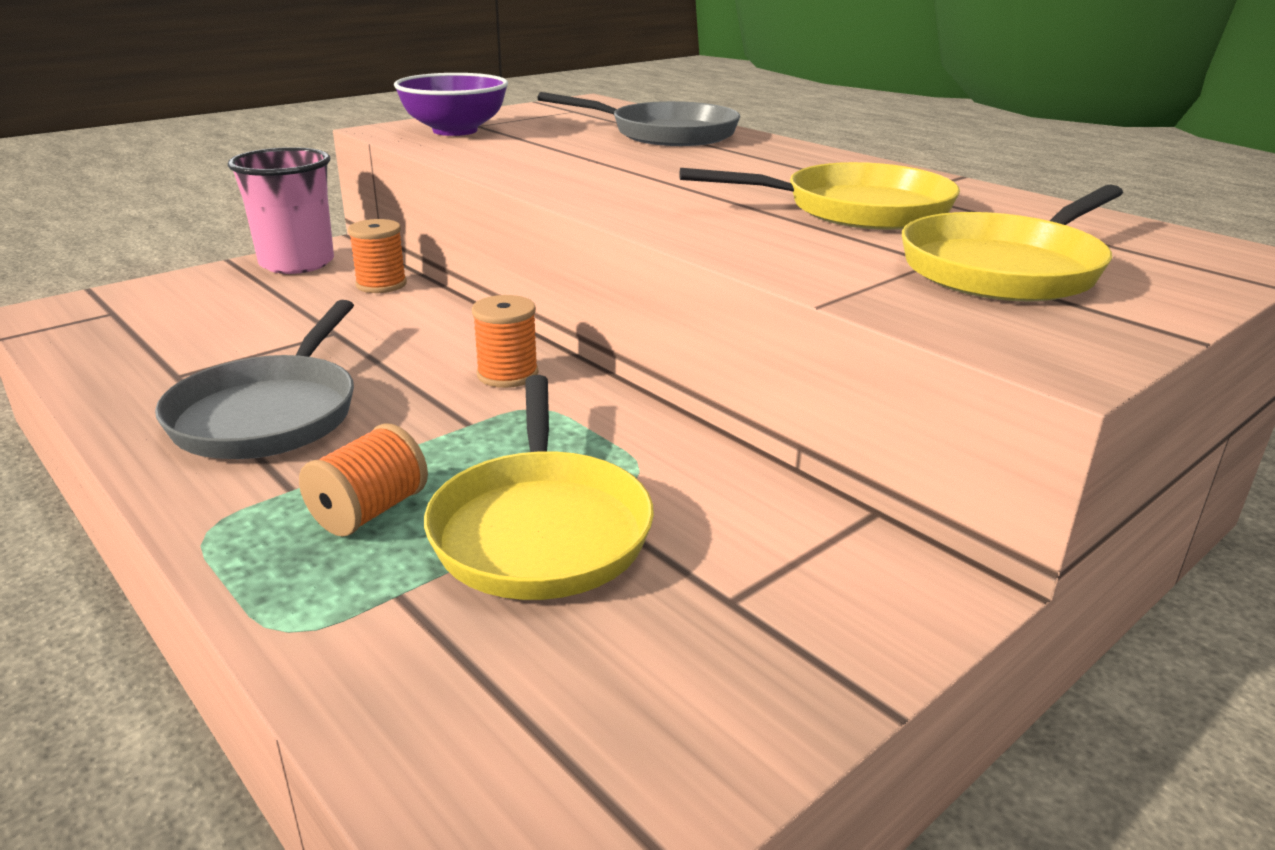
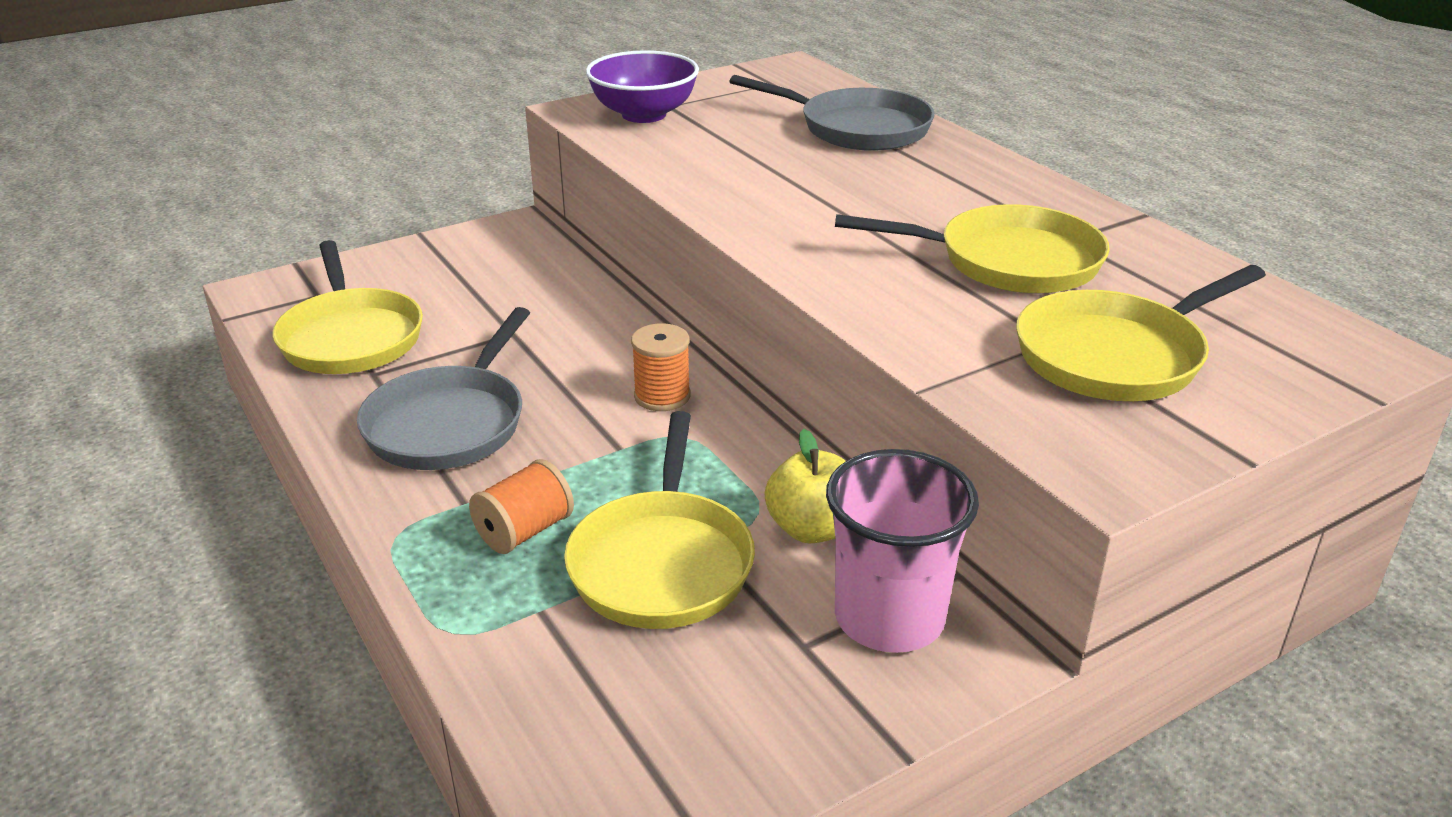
camera: 10 degrees right, 5 degrees up
(151, 345) = (350, 337): none -> yellow pan
(297, 263) = (483, 243): pink cup -> pink cup (889, 618)
(381, 284) = (560, 276): orange spool -> none
(703, 481) = (812, 529): none -> yellow apple

